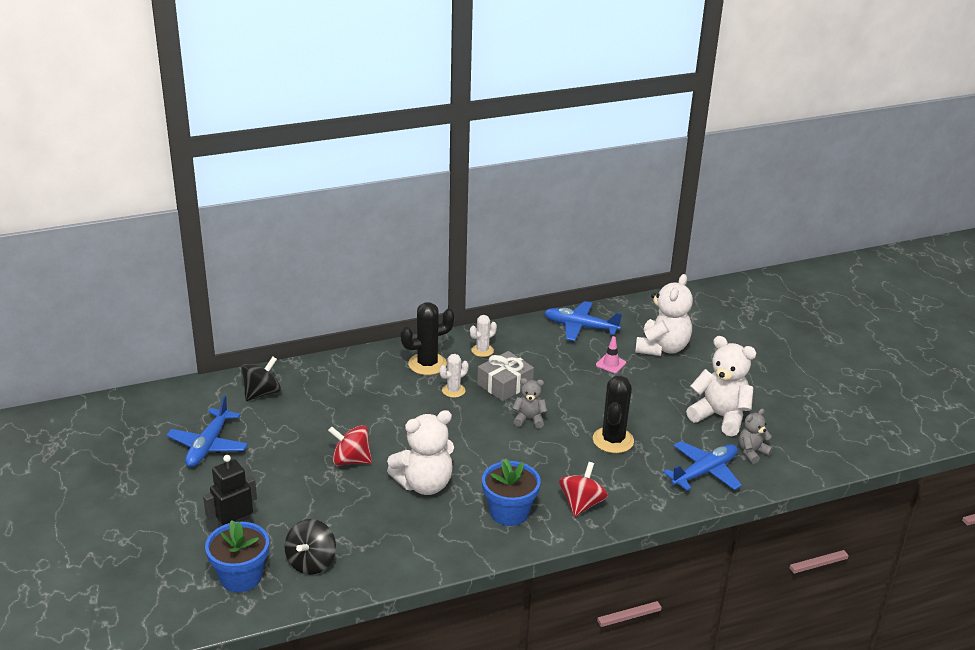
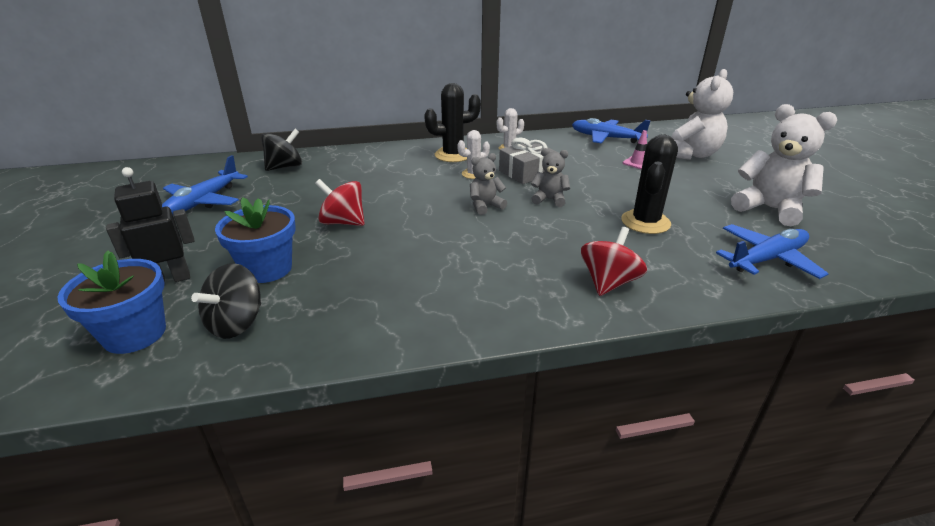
camera: 10 degrees right, 0 degrees up
(424, 484) = (416, 249): white teddy bear -> none
(509, 512) = (513, 285): blue flower pot -> blue flower pot (267, 269)
(752, 452) = (822, 243): grey teddy bear -> grey teddy bear (485, 206)

